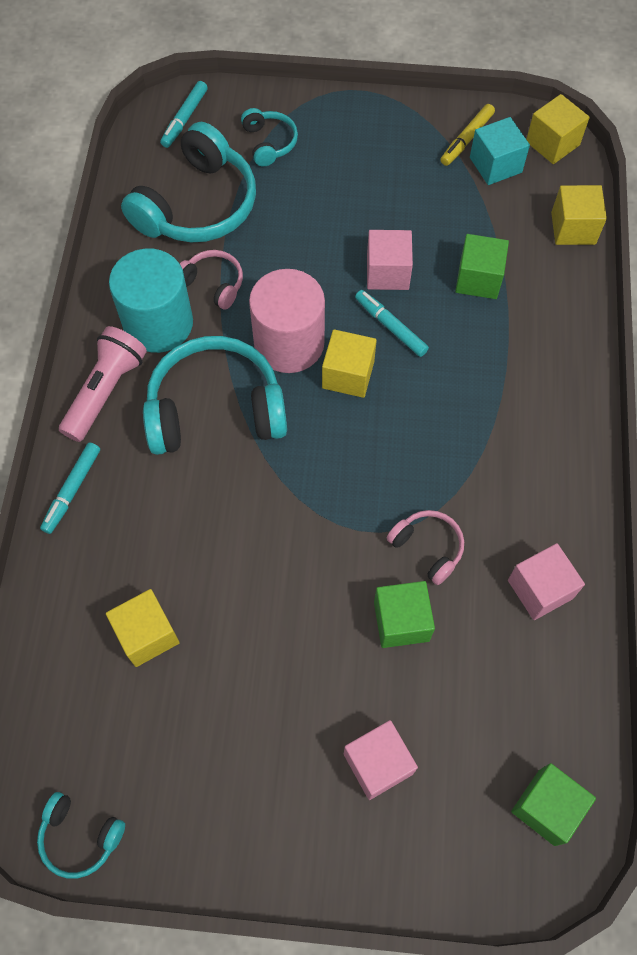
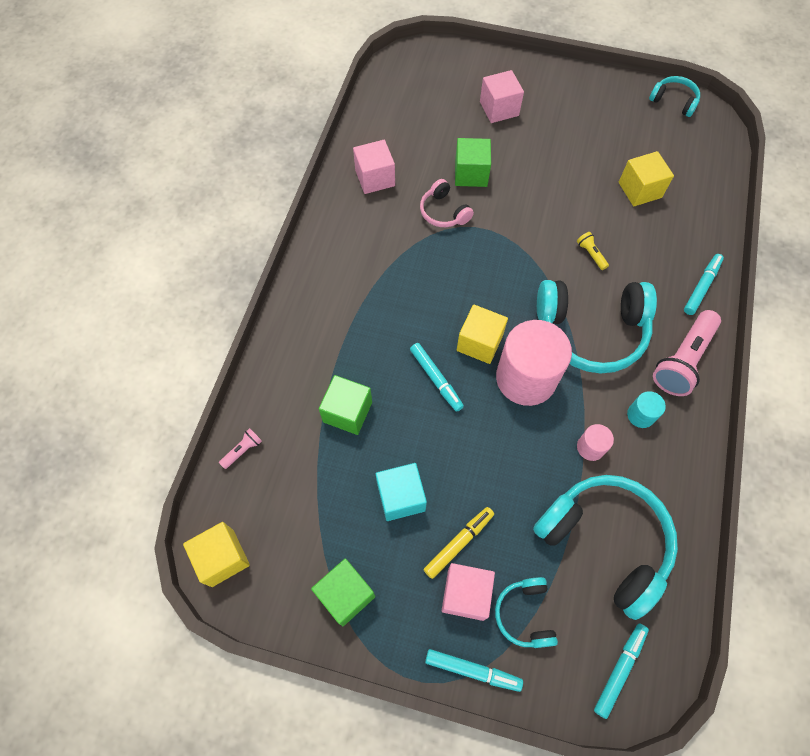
camera: 170 degrees left, 0 degrees up
(158, 323) = (640, 415): turquoise cylinder -> turquoise cylinder, size x0.44
(197, 205) = (605, 541): turquoise headphones -> turquoise headphones turned 90 degrees clockwise
(213, 284) = (590, 447): pink headphones -> pink cylinder
(218, 514) = (591, 254): none -> yellow flashlight
(310, 102) = (472, 670): none -> turquoise marker
(387, 272) = (428, 432): pink cube -> pink cube (465, 594)
(466, 139) = (310, 580): yellow marker -> yellow marker (458, 543)
(495, 165) = (291, 539): turquoise cube -> turquoise cube (401, 497)
(546, 807) = (407, 79): green cube -> green cube (346, 594)
(573, 228) = (243, 450): yellow cube -> pink flashlight

